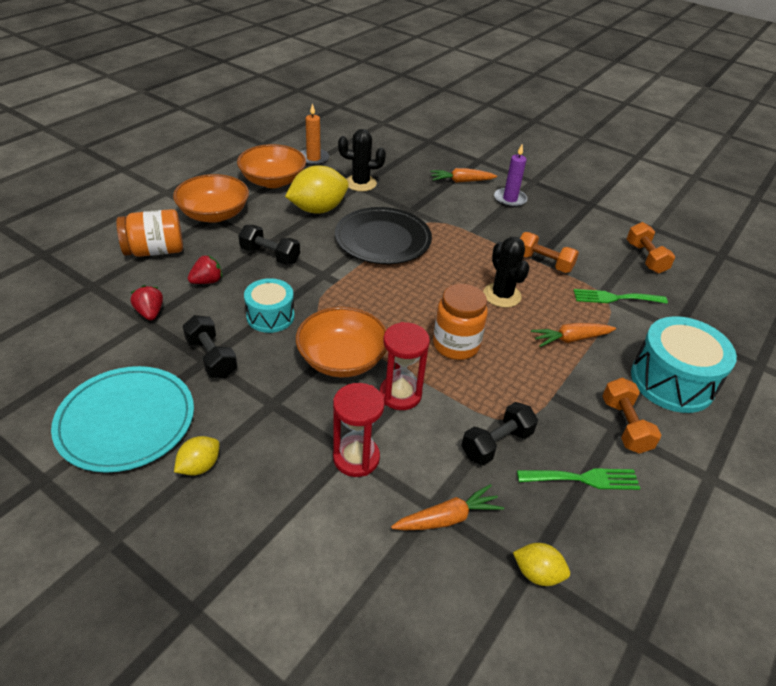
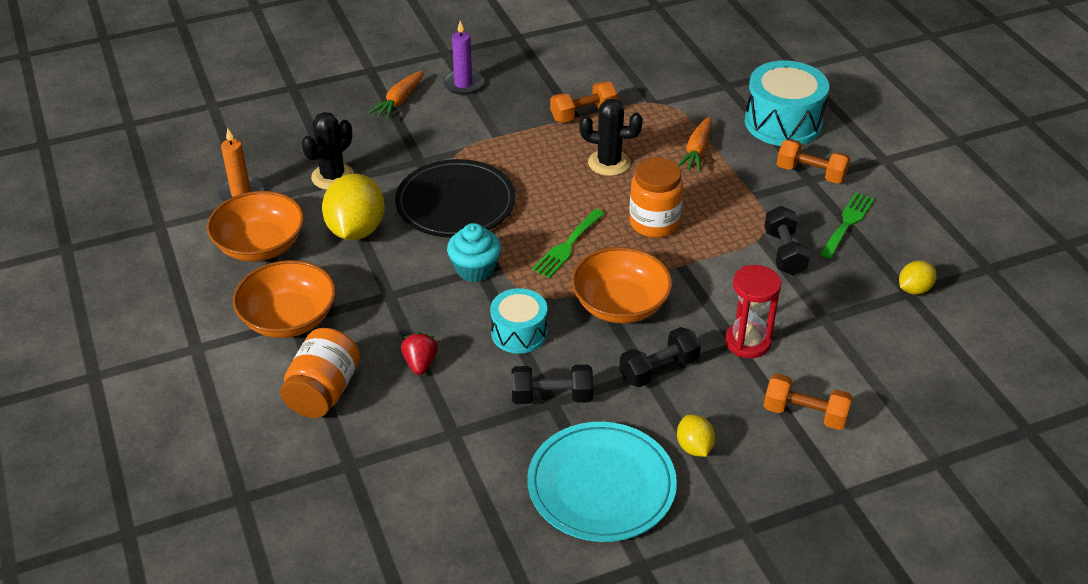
camera: 55 degrees left, 0 degrees up
(150, 313) = (441, 425): red strawberry -> none
(270, 255) = (413, 298): black dumbbell -> black dumbbell (658, 369)
(322, 272) = (475, 269): none -> turquoise cupcake
(400, 394) = (692, 285): red hourglass -> none
(447, 518) = (840, 314): orange carrot -> none
(615, 298) = (665, 98): green fork -> green fork (567, 246)
(645, 258) = (626, 50): orange dumbbell -> orange dumbbell (805, 414)

